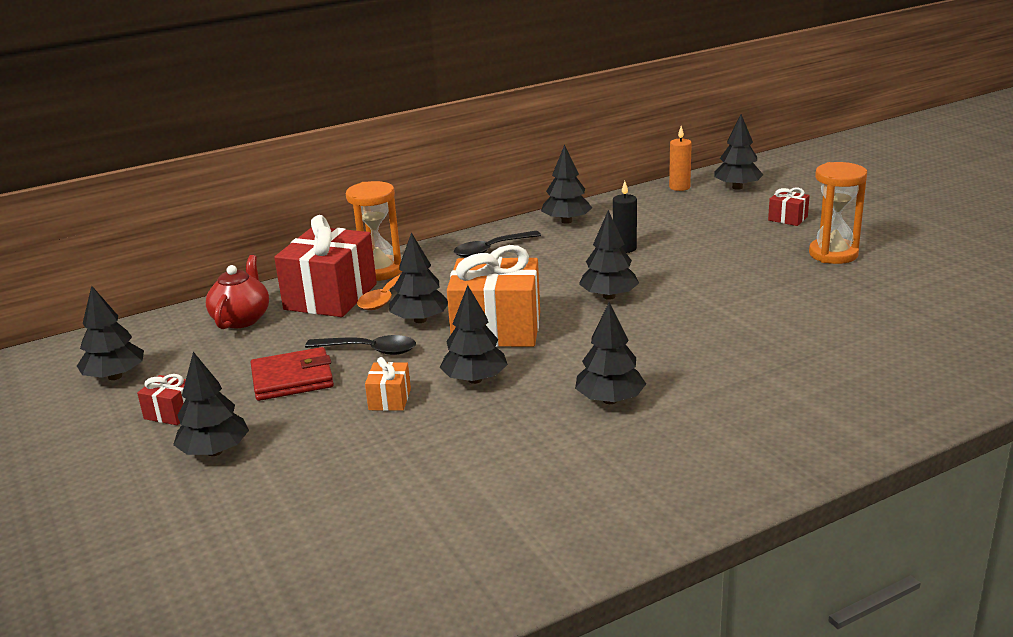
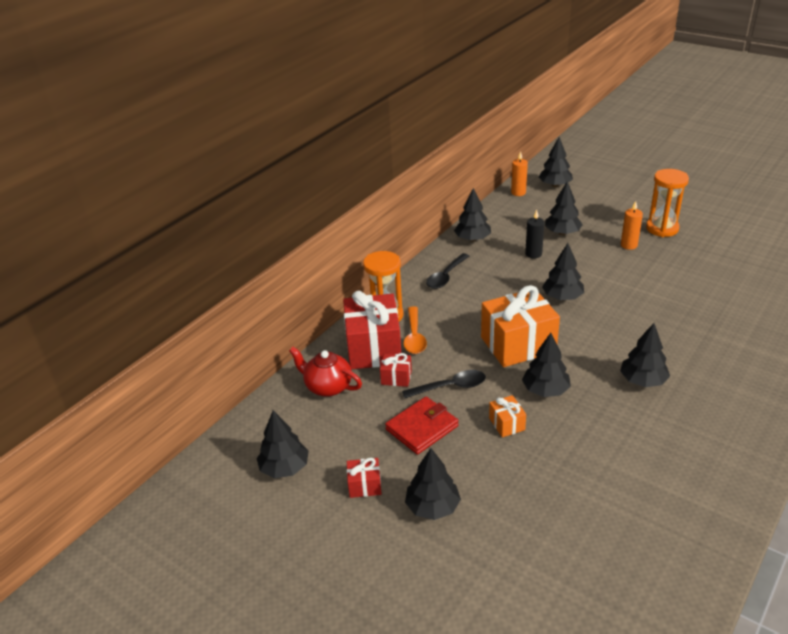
camera: 25 degrees left, 10 degrees up
(242, 319) = (327, 387): red teapot -> red teapot turned 45 degrees counterclockwise
(420, 320) = (459, 351): black tree -> black tree (562, 233)
(764, 262) = (629, 245): none -> orange candle
(787, 218) = (609, 205): red gift -> red gift (396, 377)

